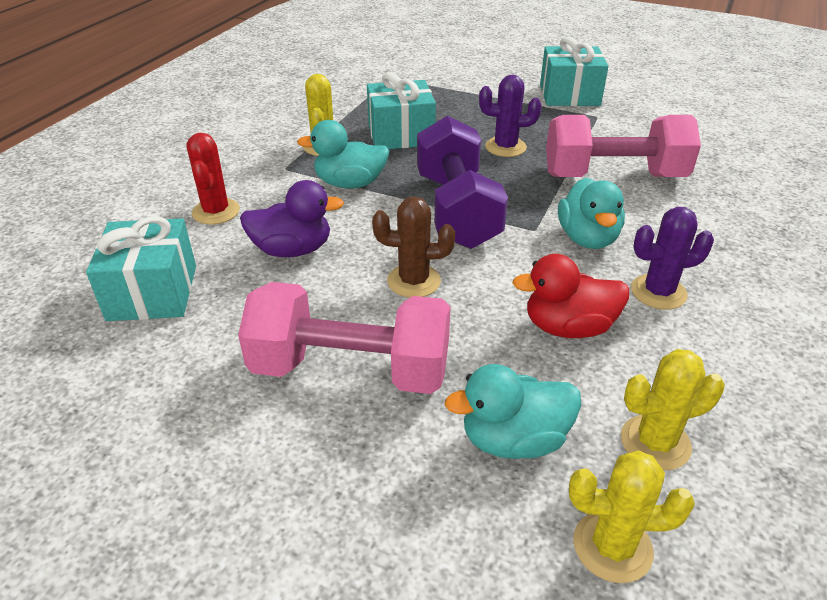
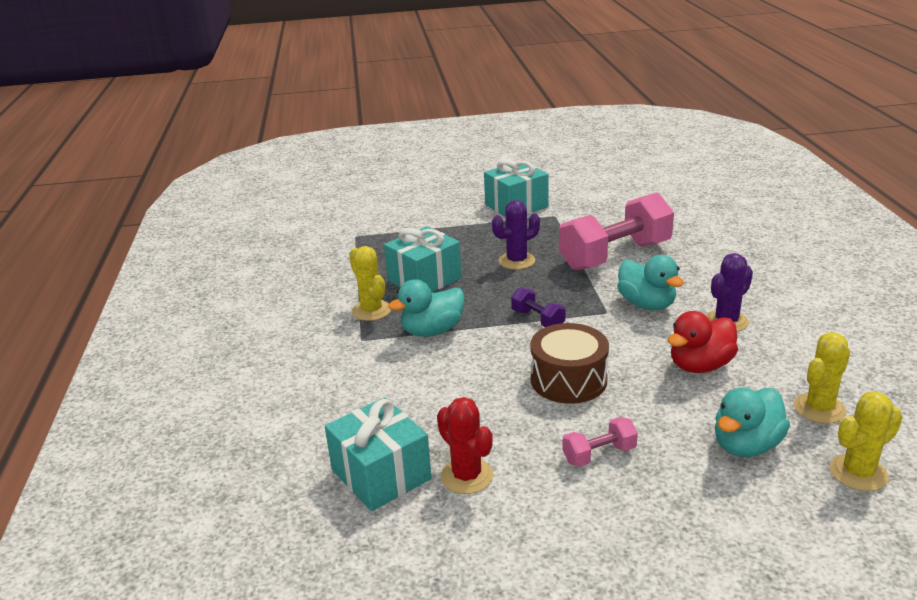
camera: 30 degrees left, 10 degrees down
(216, 211) = (348, 395): red cactus -> red cactus (466, 476)
(292, 250) = (452, 396): purple duck -> none
(351, 369) = (599, 454): pink dumbbell -> pink dumbbell, size x0.44
(414, 281) = (568, 380): brown cactus -> brown drum
(457, 210) = (538, 320): purple dumbbell -> purple dumbbell, size x0.44

